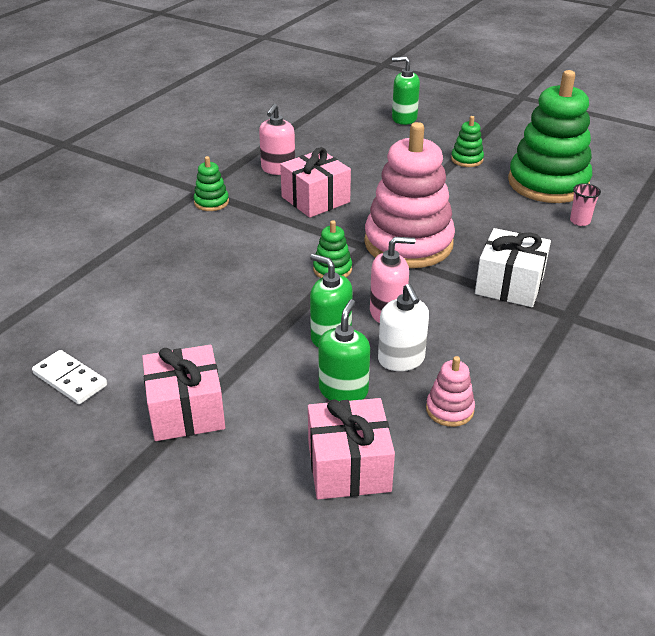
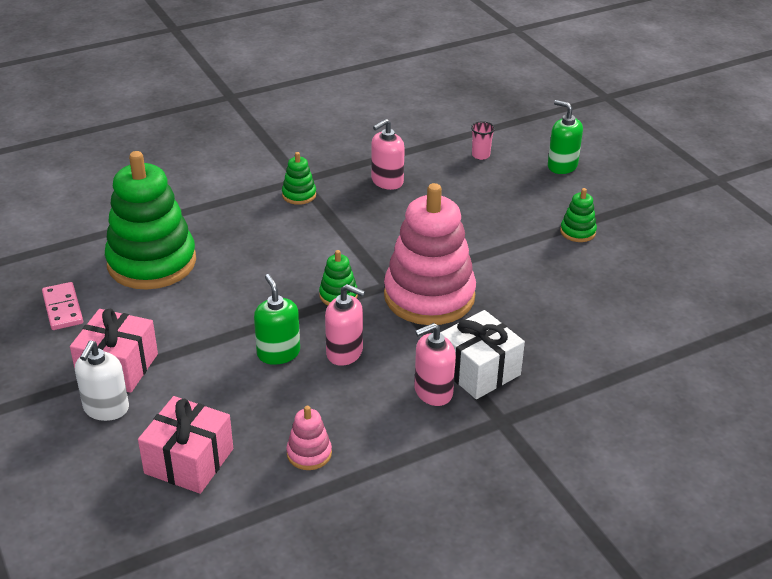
camera: 30 degrees right, 0 degrees up
(70, 379) = (63, 308): white domino -> pink domino
(315, 199) = (390, 223): pink gift -> none
(343, 390) = (243, 401): green soap dispenser -> none
(401, 359) = (314, 396): white soap dispenser -> white soap dispenser (106, 409)
(493, 315) = (433, 392): none -> pink soap dispenser
(548, 183) = (634, 285): green stacking toy -> green stacking toy (152, 262)
(580, 221) = (620, 336): pink cup -> pink cup (480, 155)

